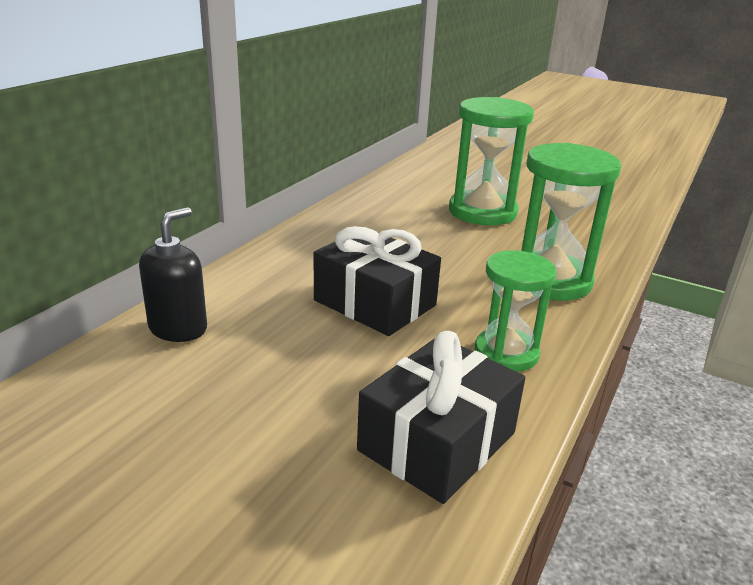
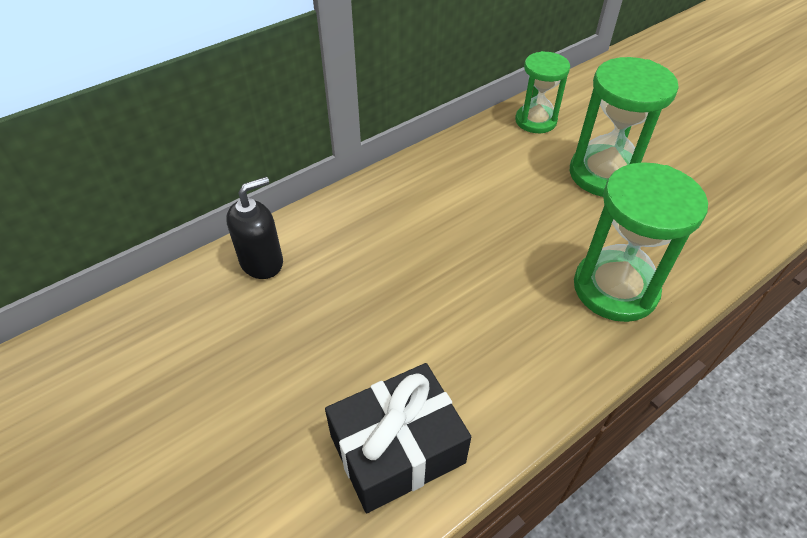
camera: 25 degrees right, 20 degrees up
(375, 303) = (431, 274): black gift -> none
(506, 353) = (514, 370): green hourglass -> green hourglass (535, 121)

